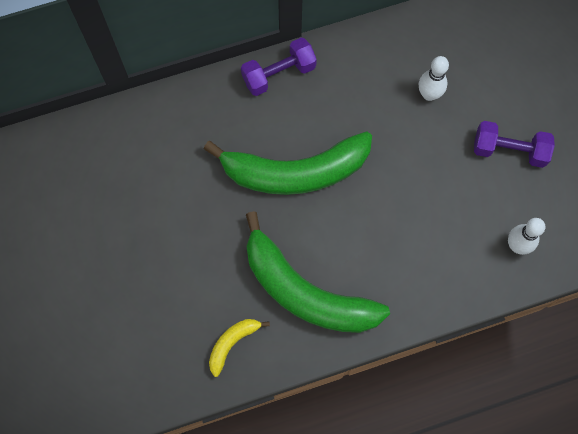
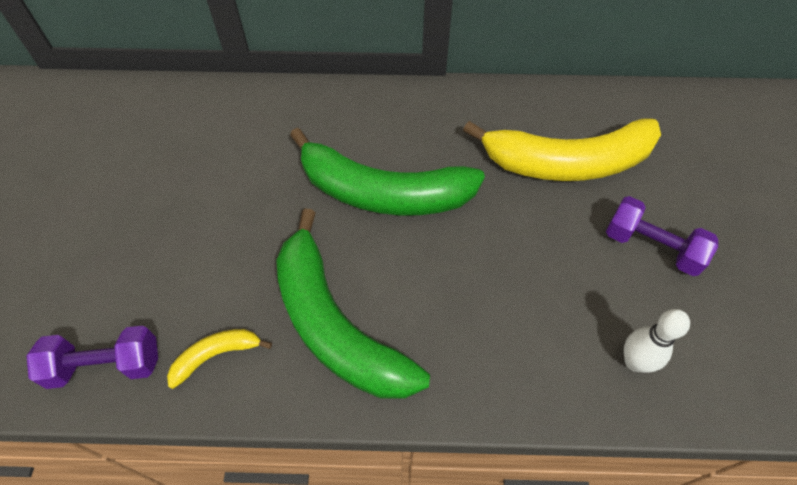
camera: 20 degrees right, 15 degrees down
(279, 74) = (407, 100): purple dumbbell -> purple dumbbell (106, 365)
(429, 94) = (568, 163): white bowling pin -> yellow banana

